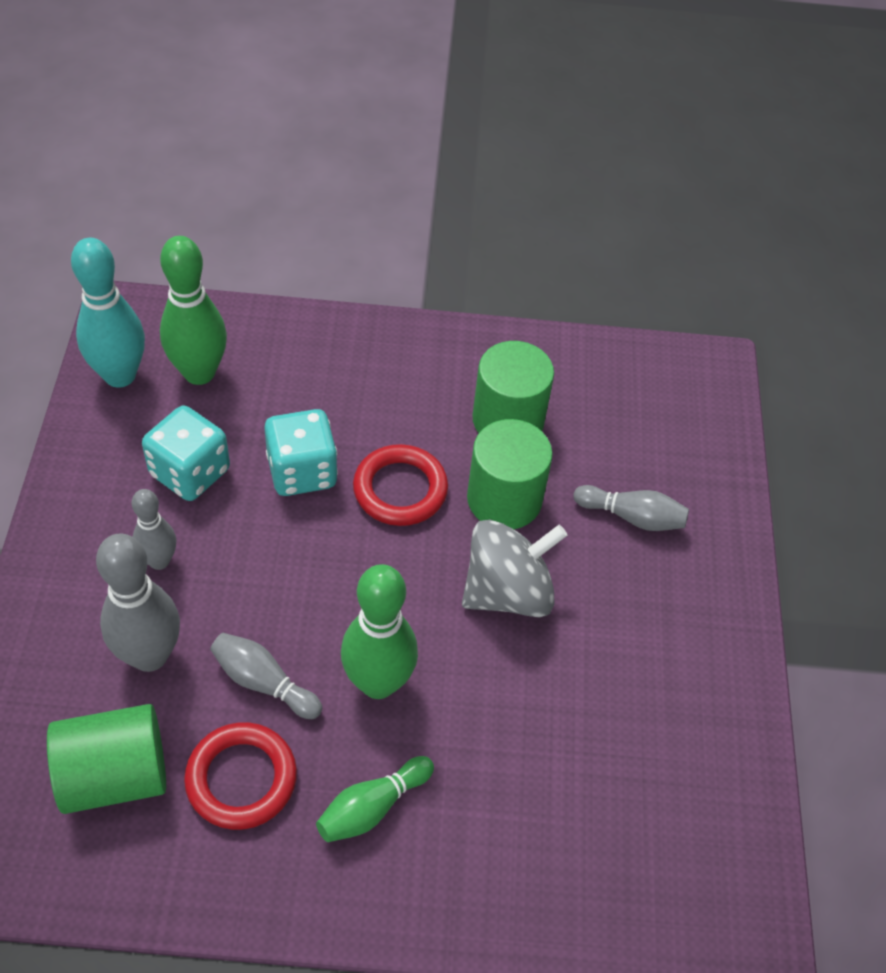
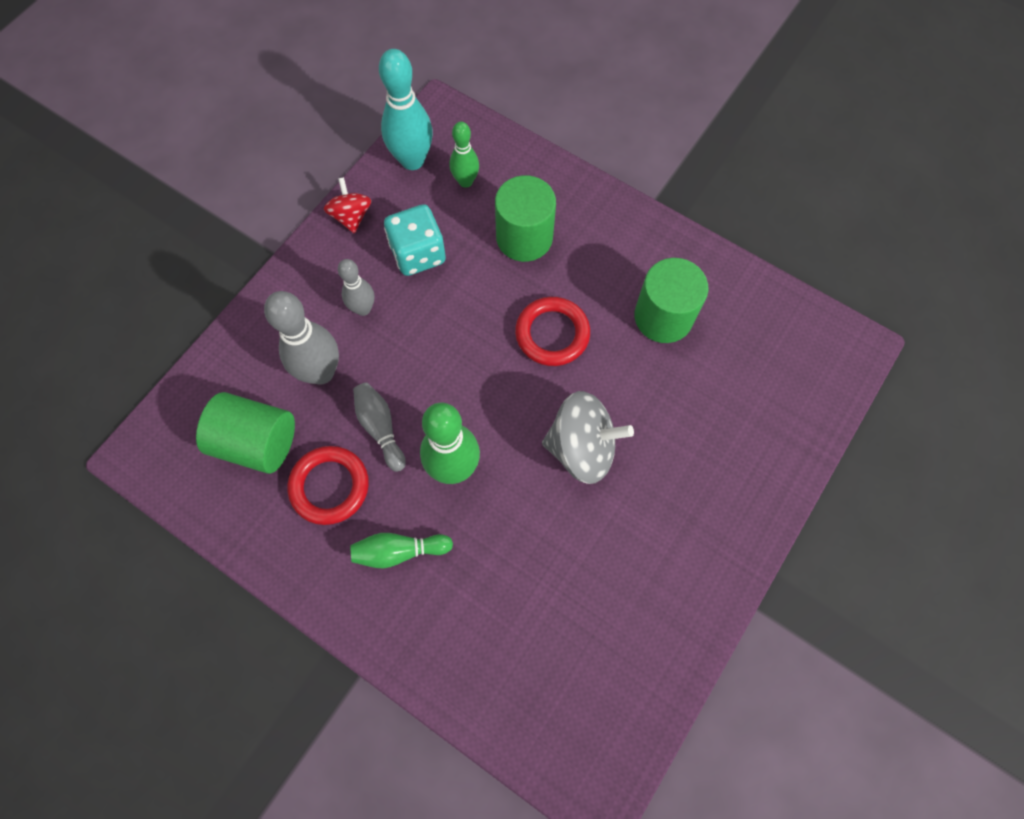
camera: 35 degrees right, 15 degrees up
(80, 466) = (351, 216): none -> red spinning top
(199, 373) = (465, 181): green bowling pin -> green bowling pin, size x0.59
(302, 471) = (492, 288): turquoise dice -> none
(504, 499) = (622, 377): green cylinder -> green cylinder (524, 237)
(632, 517) = (710, 437): grey bowling pin -> none

